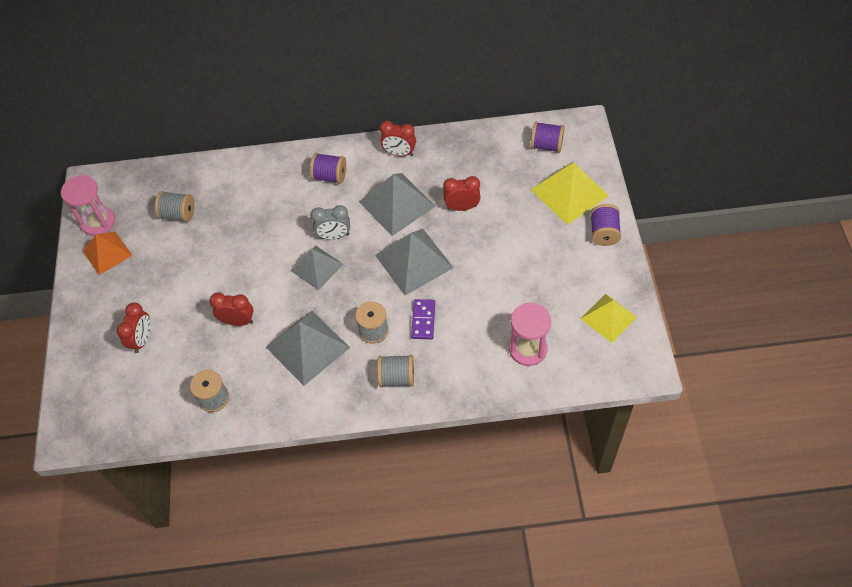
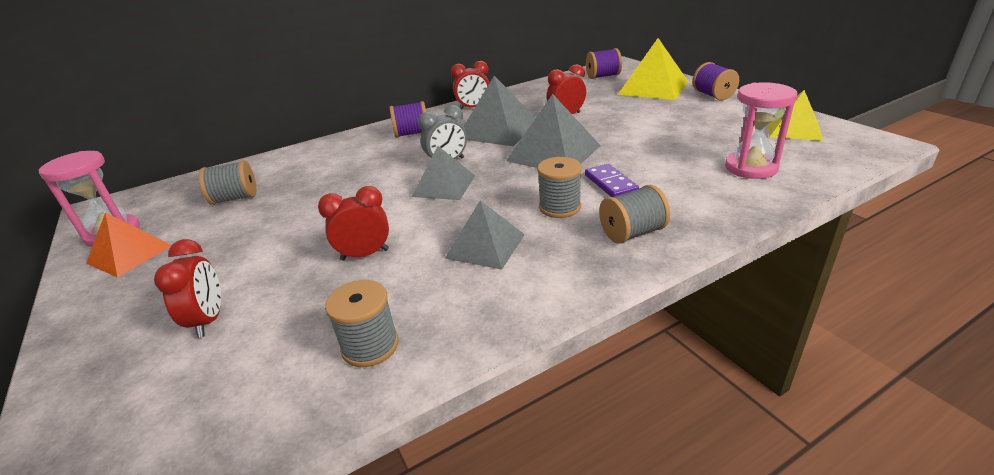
camera: 25 degrees left, 25 degrees down
(307, 347) = (485, 246): grey pyramid -> grey pyramid, size x0.67

